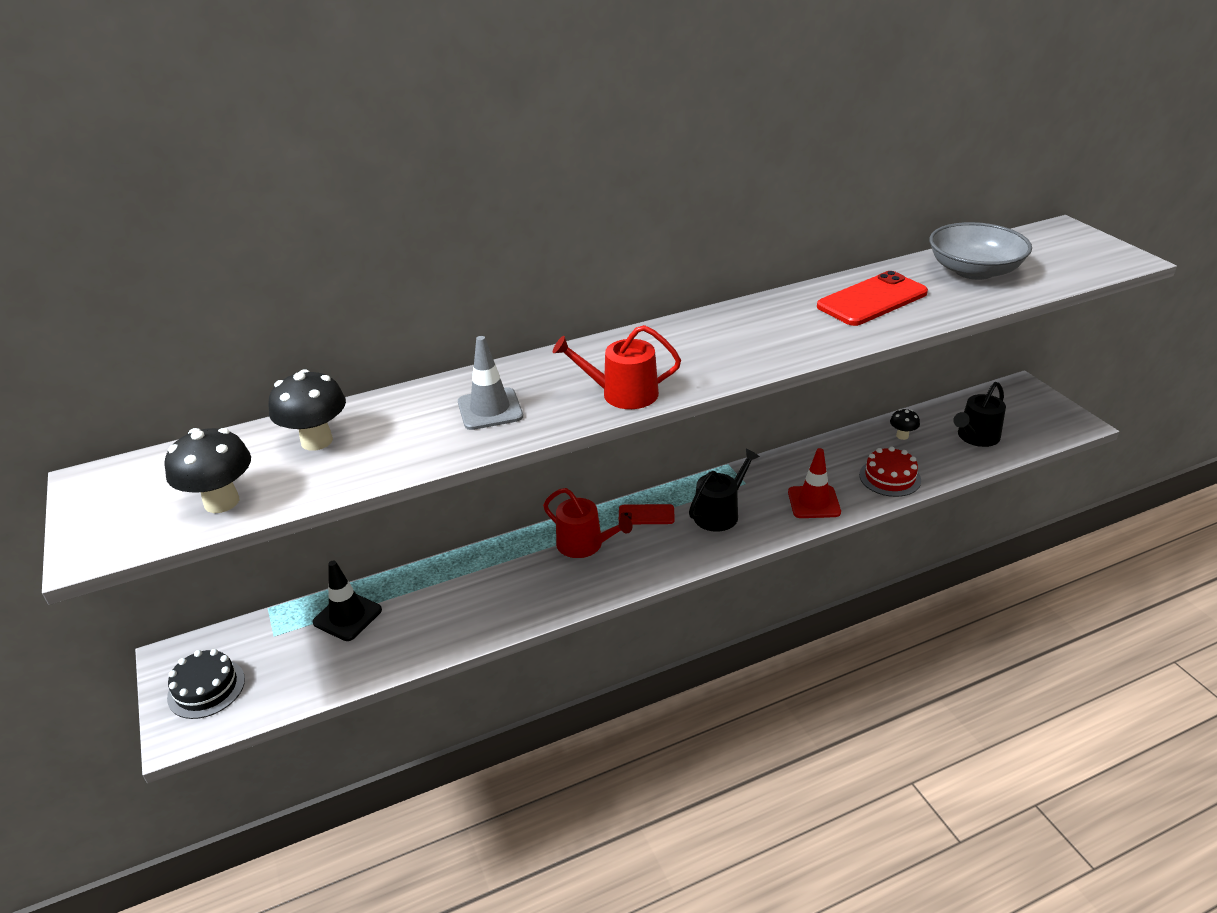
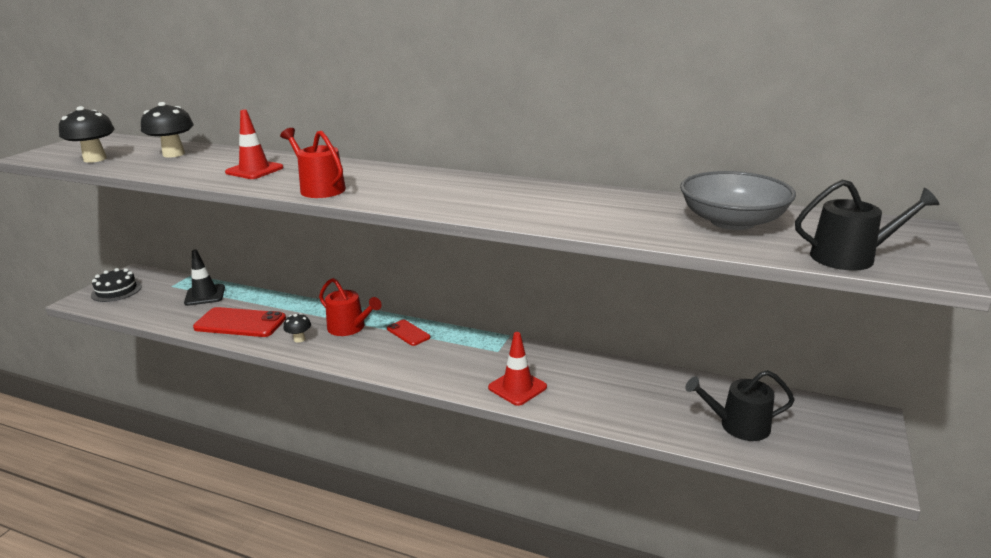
camera: 45 degrees right, 10 degrees down
(490, 409) = (254, 170): grey traffic cone -> red traffic cone
(584, 544) = (349, 328): red watering can -> red watering can turned 45 degrees counterclockwise
(720, 513) = (448, 357): black watering can -> black watering can (850, 257)
(872, 300) = (594, 206): red phone -> red phone (240, 323)
(890, 477) = (604, 407): red cake -> none
(902, 436) = (672, 388): black mushroom -> black mushroom (299, 339)

